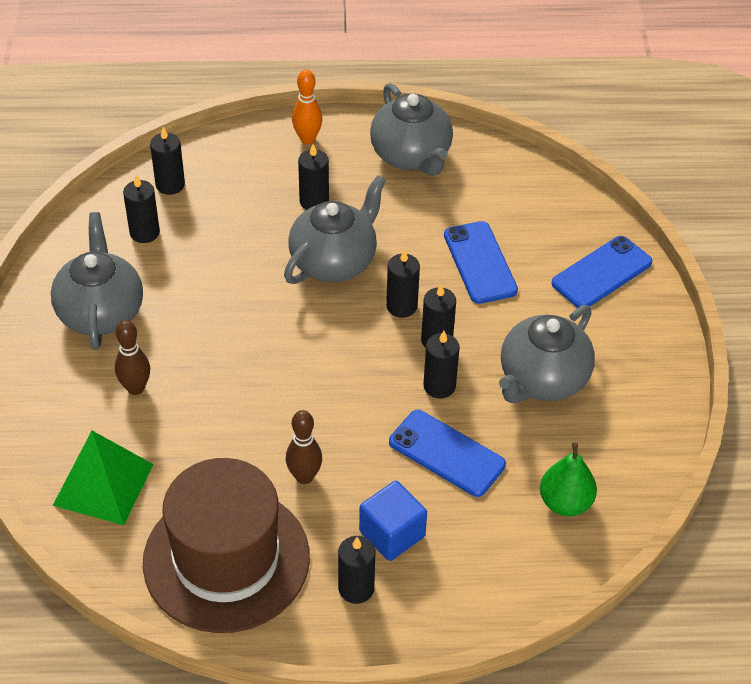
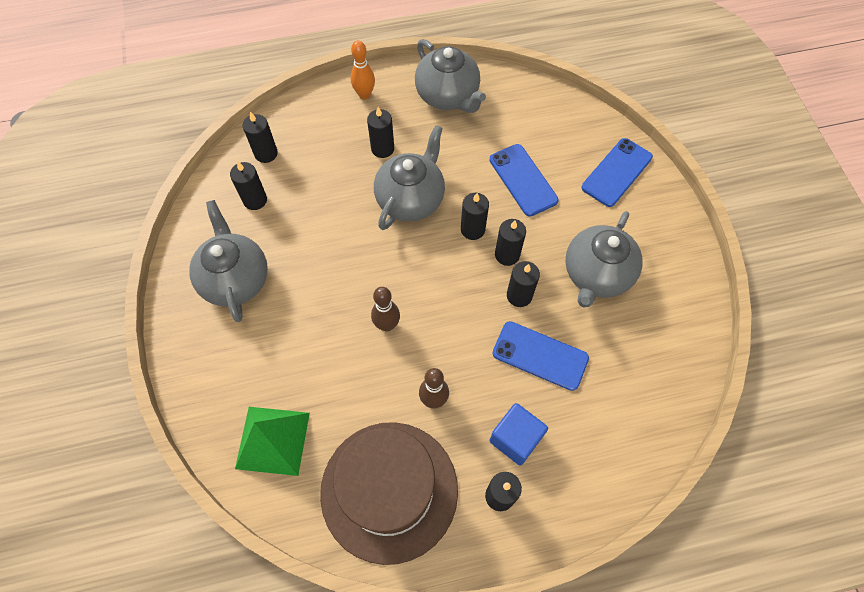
camera: 10 degrees left, 15 degrees up
(135, 388) = (279, 344): brown bowling pin -> brown bowling pin (387, 325)
(565, 502) = (642, 382): green pear -> none

